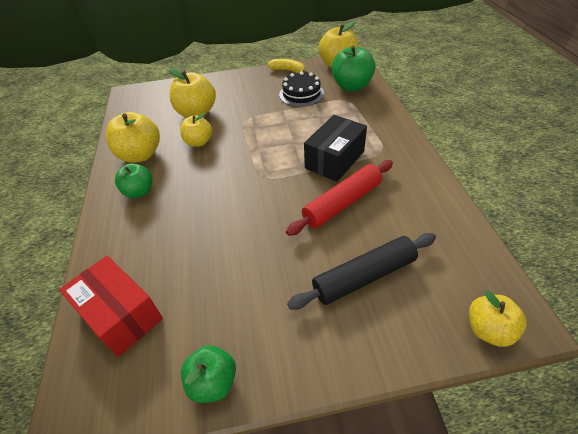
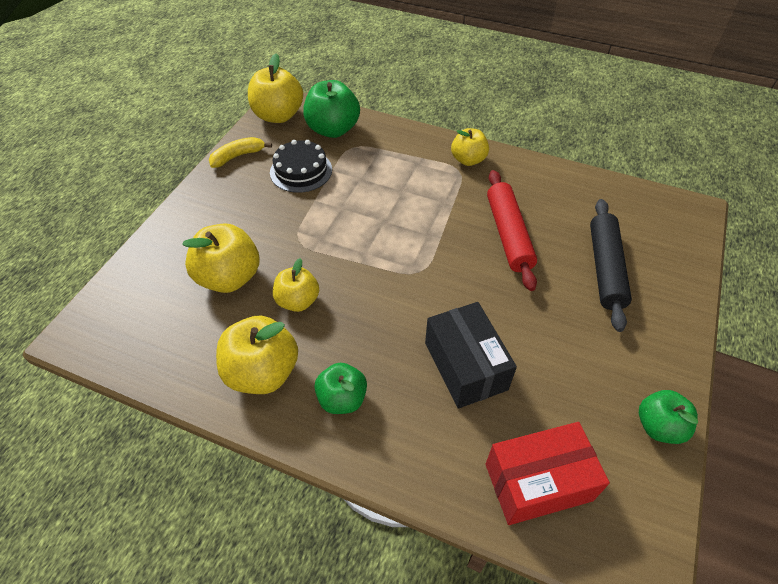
camera: 60 degrees left, 5 degrees up
(334, 160) = (442, 207): black box -> black box (465, 366)
(488, 329) = (692, 230): yellow apple -> yellow apple (468, 160)

